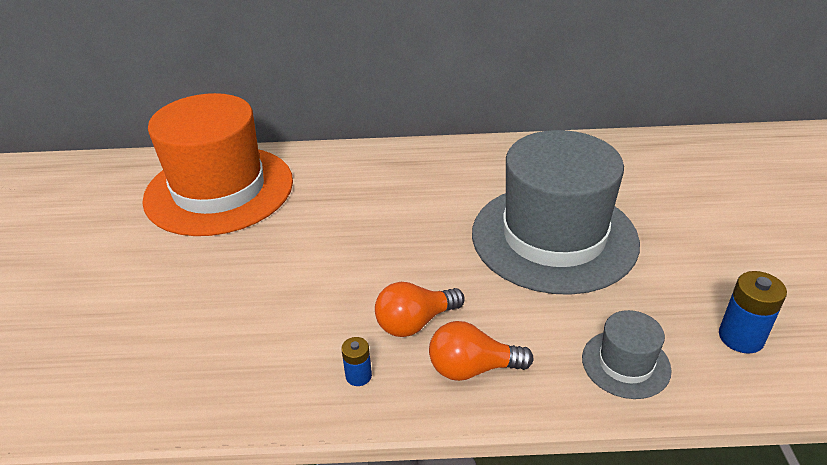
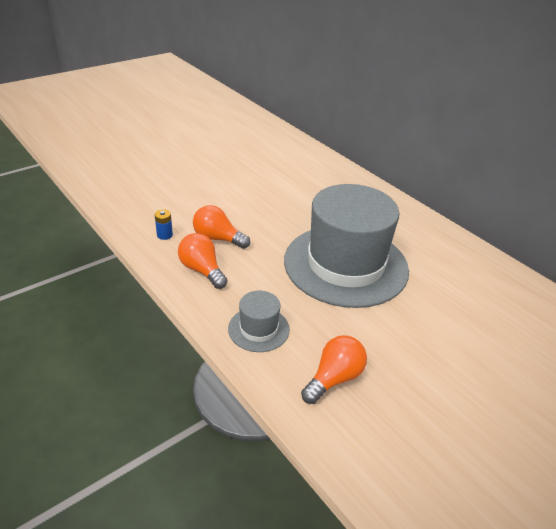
camera: 50 degrees right, 0 degrees up
(219, 190) = (253, 140): orange hat -> none
(741, 337) = (334, 378): blue battery -> orange light bulb

